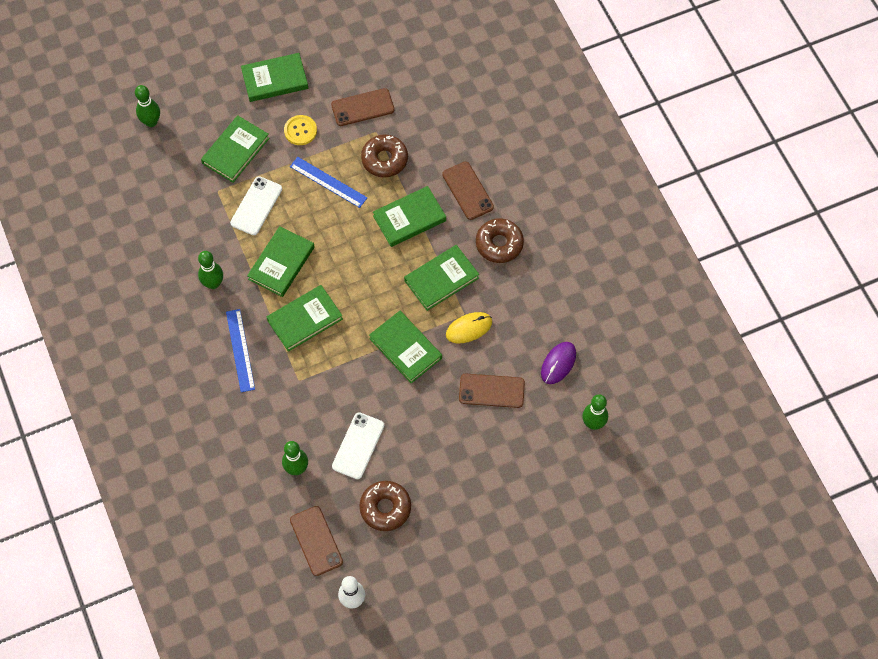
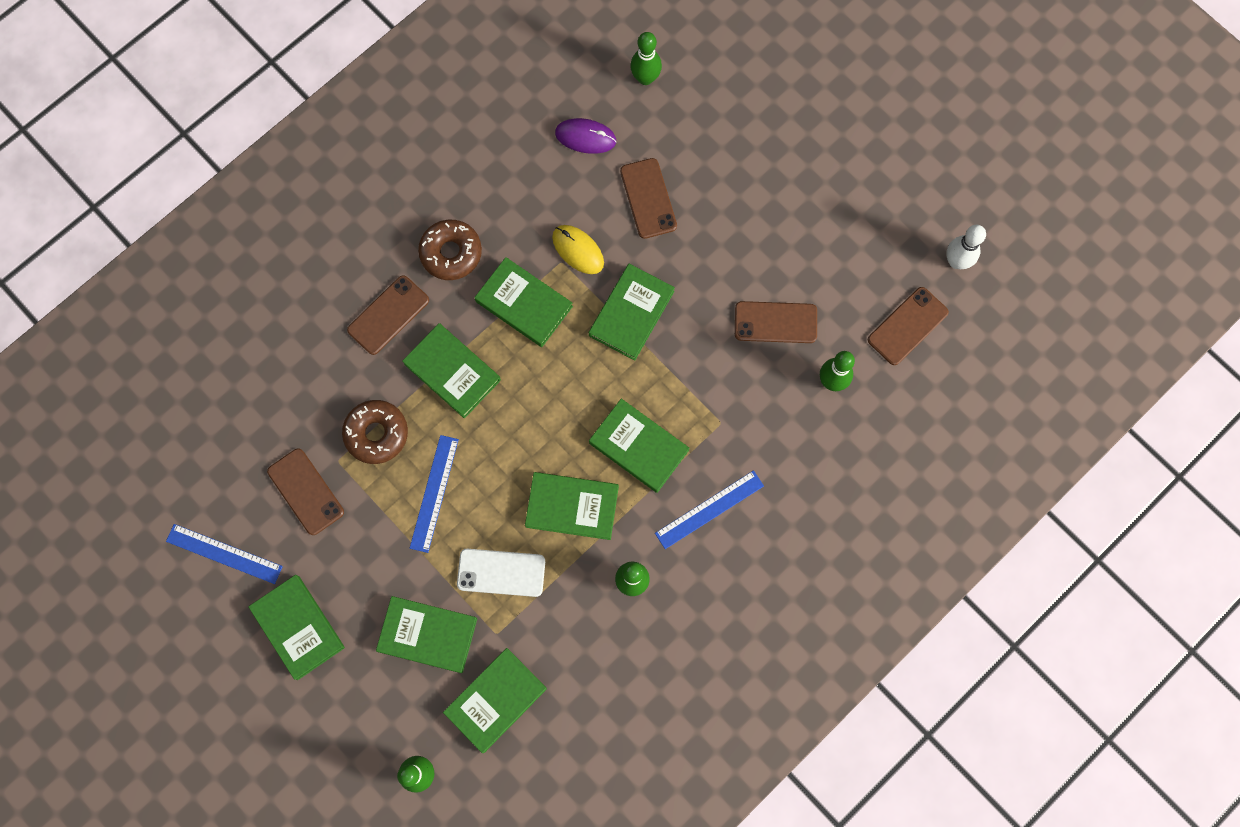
camera: 110 degrees left, 10 degrees up
(175, 177) = (495, 700): none -> green book
(300, 131) = (368, 560): yellow button -> none
(341, 51) = (224, 554): none -> blue ruler
(358, 446) = (775, 322): white phone -> brown phone
(385, 508) = (837, 265): brown donut -> none

